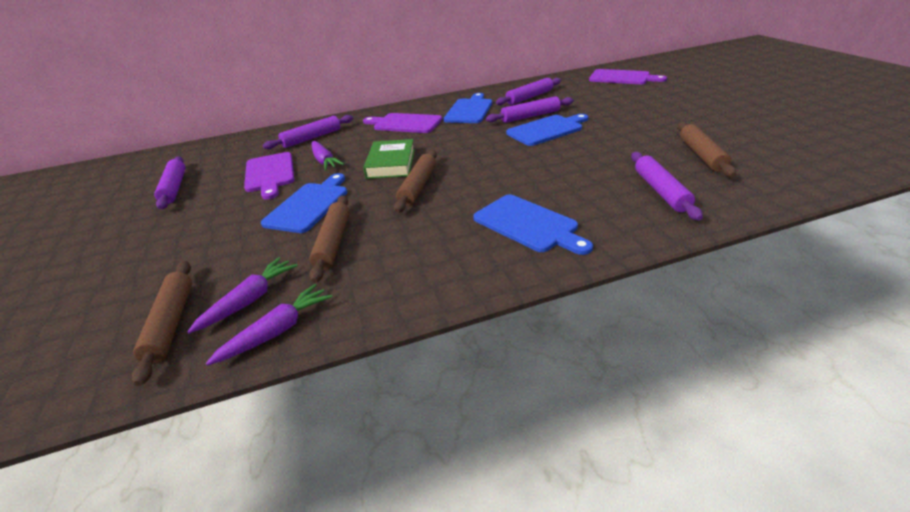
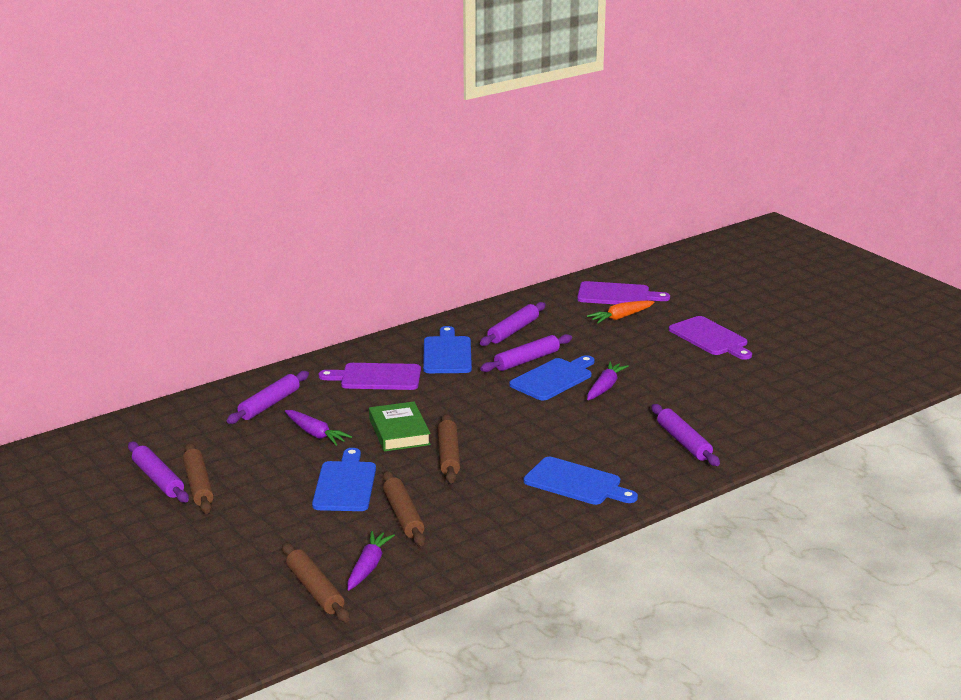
camera: 20 degrees left, 10 degrees down
(270, 174) = (262, 454): purple cutting board -> purple cutting board (710, 338)
(277, 331) = (414, 583): purple carrot -> purple carrot (605, 387)
(621, 91) = (620, 317): none -> orange carrot
(701, 155) = (715, 402): brown rolling pin -> brown rolling pin (198, 485)

